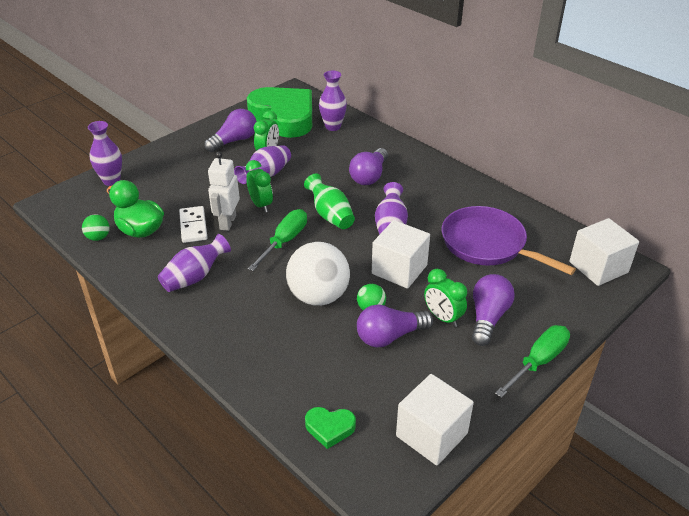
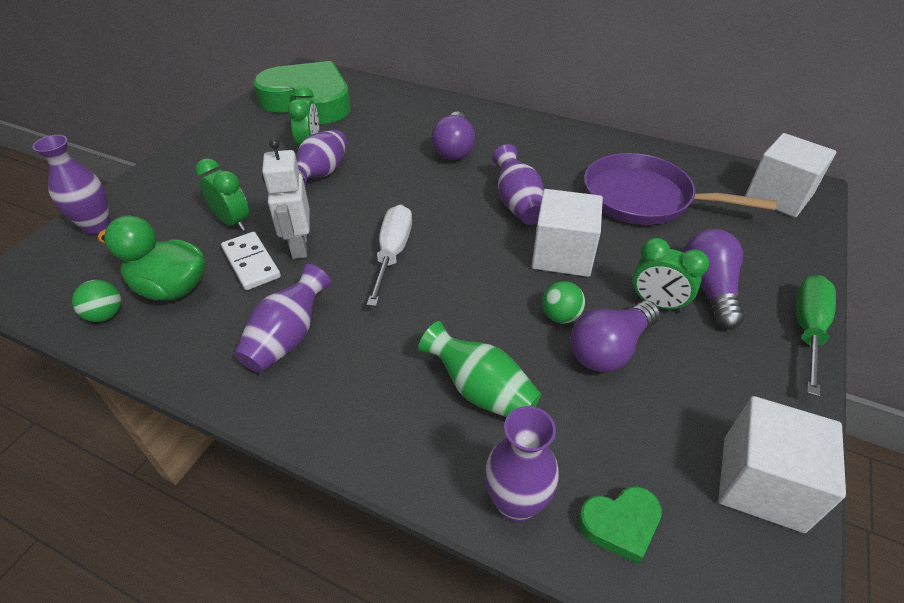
camera: 20 degrees left, 5 degrees up
(234, 141) = (257, 140): purple light bulb -> none
(261, 205) = (334, 213): green clock -> green clock (233, 222)
(284, 241) = (392, 254): green screwdriver -> white screwdriver
(318, 296) = (481, 318): white ball -> none
(330, 215) = (434, 206): green vase -> green vase (481, 390)
(333, 127) = (376, 102): purple vase -> purple vase (516, 504)

